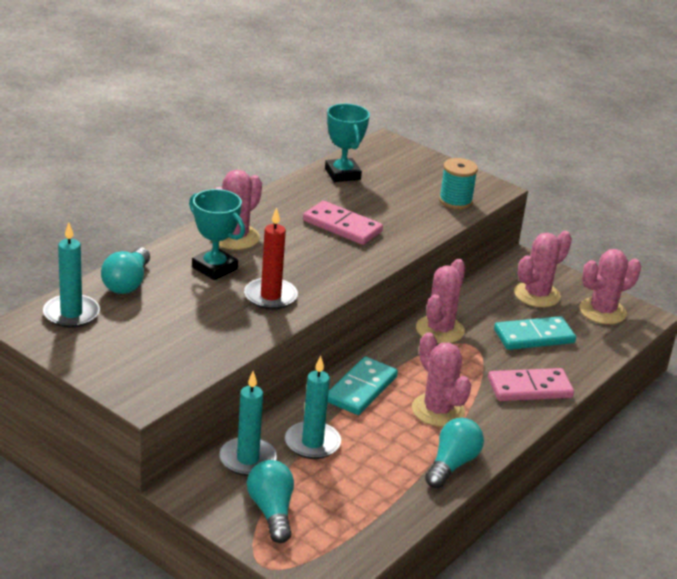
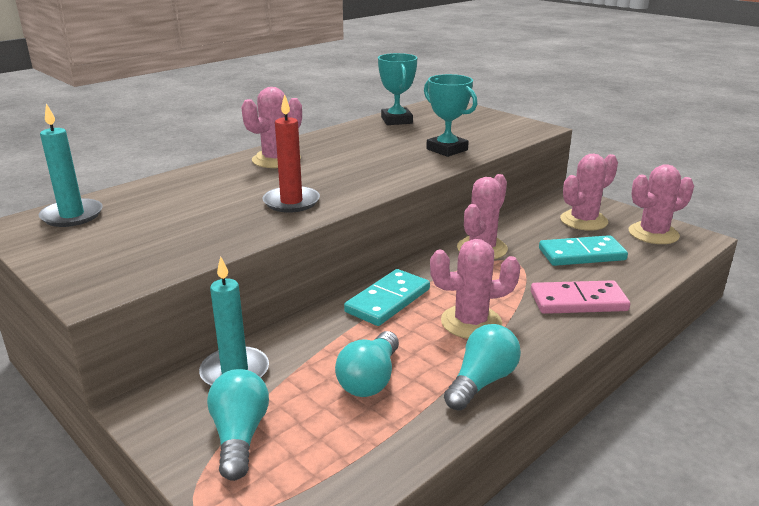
camera: 10 degrees right, 5 degrees down
(127, 283) = (148, 192): turquoise light bulb -> turquoise light bulb (370, 379)
(214, 268) = (244, 181): turquoise trophy -> turquoise trophy (447, 149)
(312, 443) = (317, 355): turquoise candle -> none
(342, 226) = (385, 152): pink domino -> none
(438, 410) = (471, 322): pink cactus -> pink cactus turned 75 degrees counterclockwise
(455, 201) = (500, 135): turquoise spool -> none

